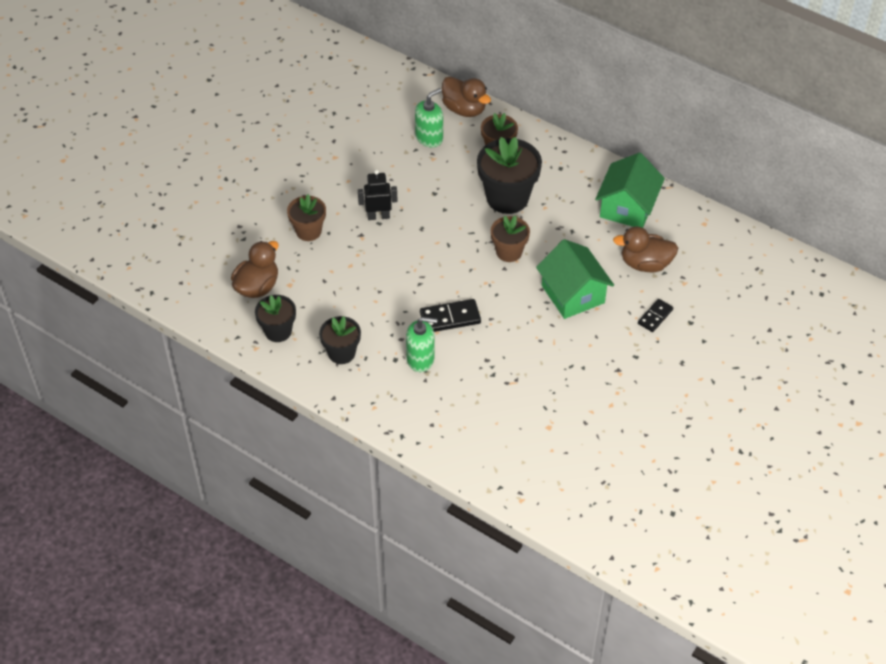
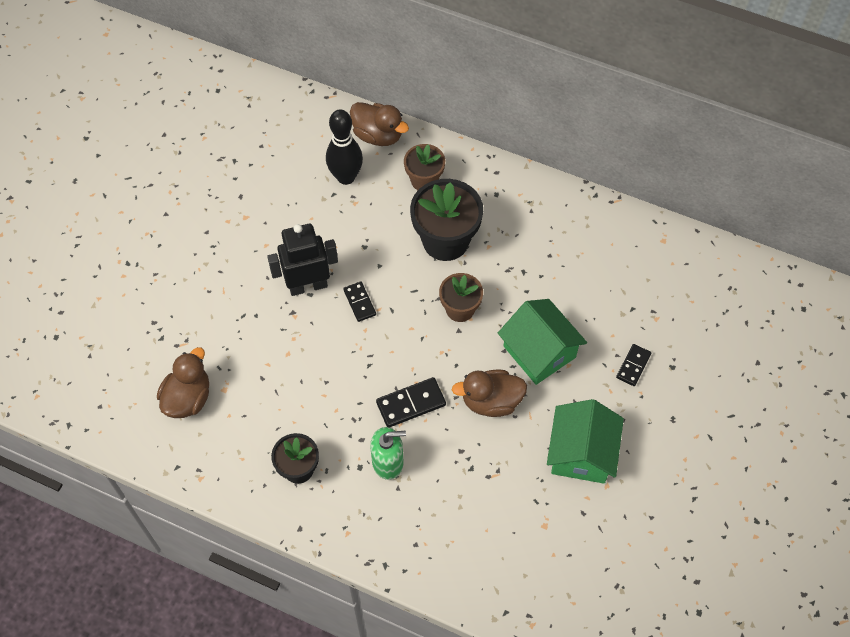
camera: 10 degrees left, 10 degrees up
(278, 331) = (222, 452): black flower pot -> none
(308, 231) = (233, 317): brown flower pot -> none
(378, 216) = (308, 286): black robot -> black robot, size x1.52
(421, 235) = (359, 302): none -> black domino
(429, 138) = (346, 177): green soap dispenser -> black bowling pin
(627, 207) = (577, 233): green house -> green house (581, 453)
(645, 264) = (610, 301): brown duck -> brown duck (491, 401)

